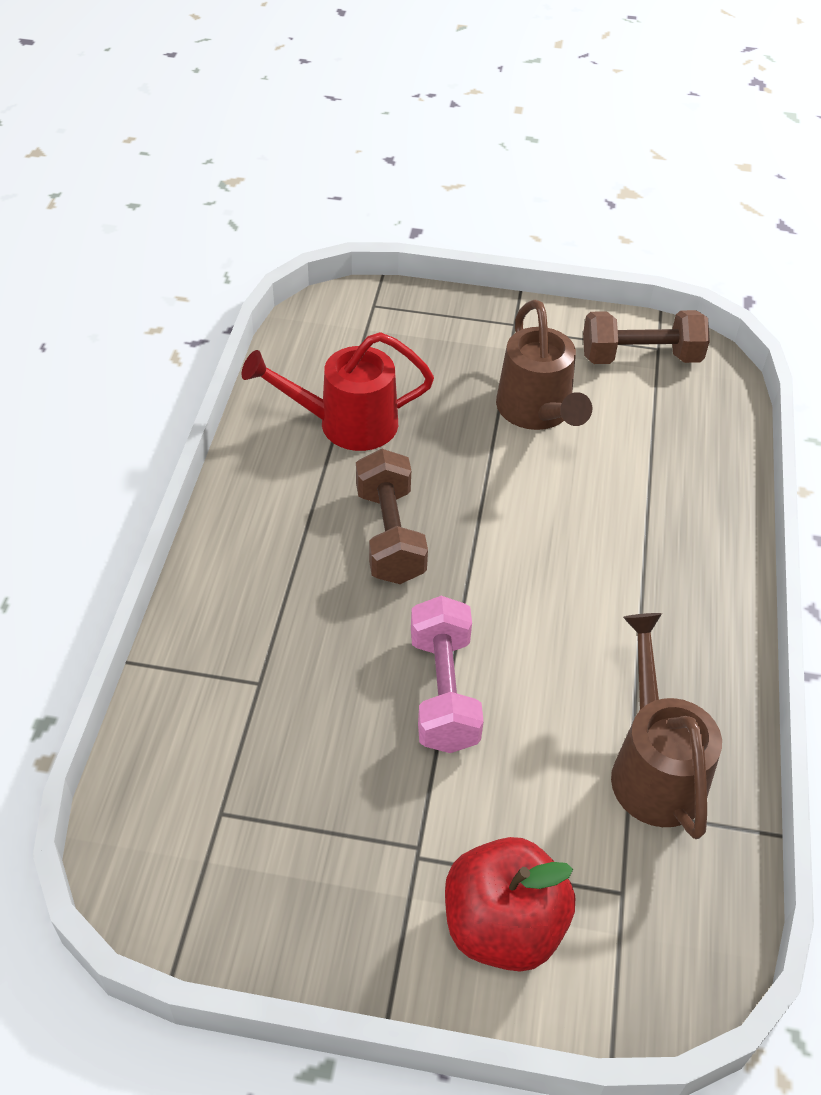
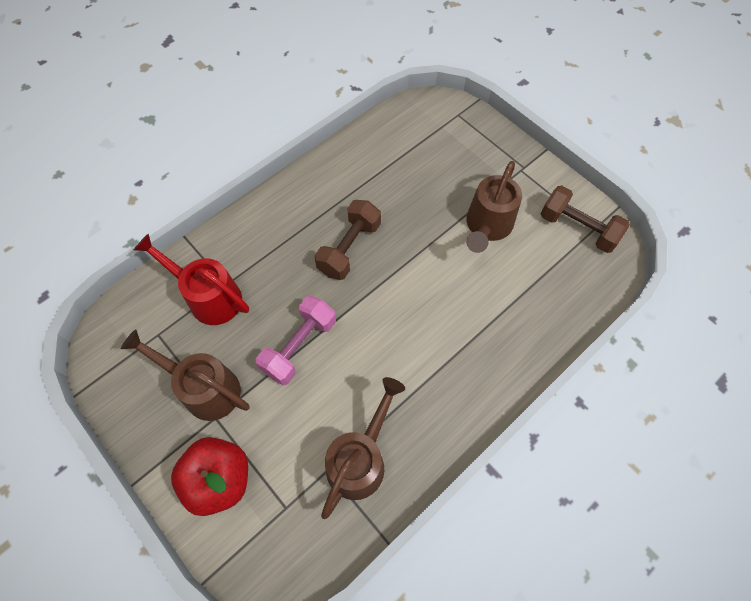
camera: 40 degrees right, 15 degrees up
(346, 424) = (383, 174): red watering can -> red watering can (208, 297)
(364, 832) = (204, 388): none -> brown watering can

